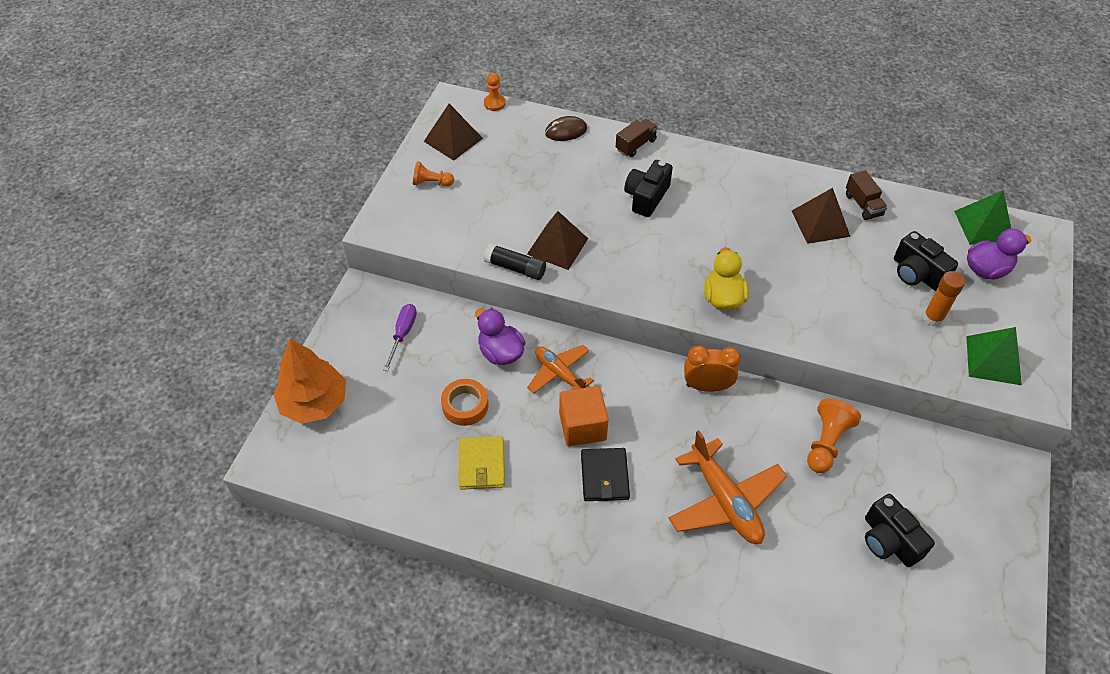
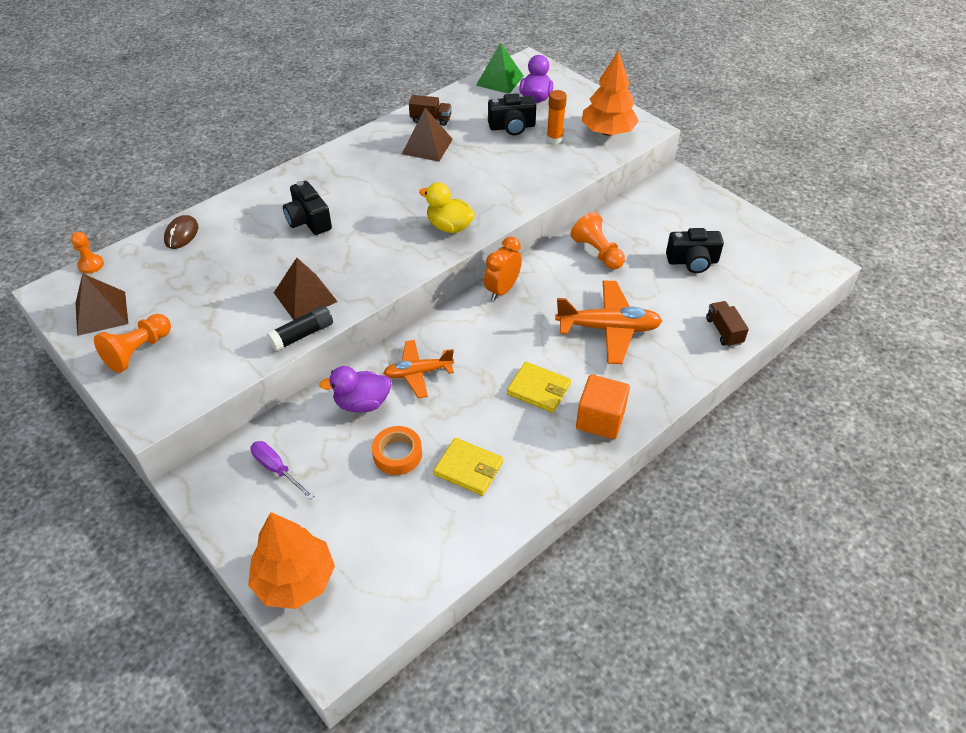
camera: 60 degrees left, 5 degrees down
(432, 183) = (138, 351): orange pawn -> orange pawn, size x1.56
(582, 426) = (482, 382): orange cube -> orange cube (600, 419)
(605, 476) = (539, 389): black wallet -> yellow wallet
(635, 145) = (246, 201): brown truck -> brown truck (724, 331)
(993, 360) = (607, 132): green pyramid -> orange tree

